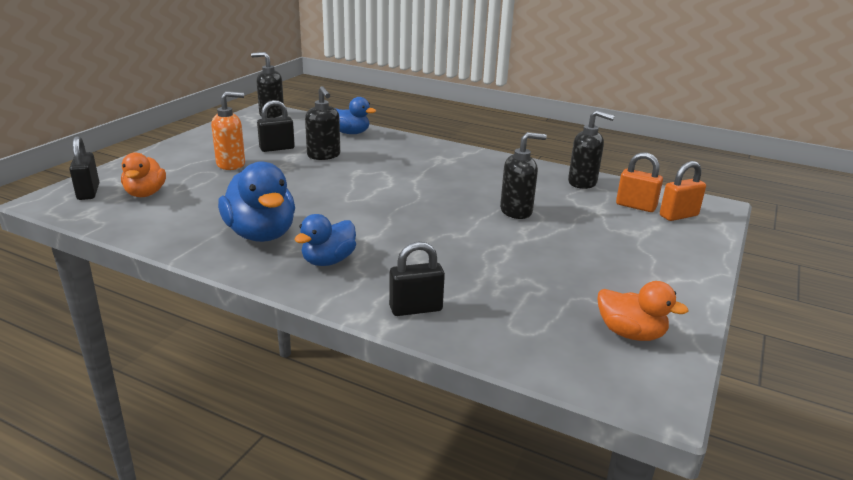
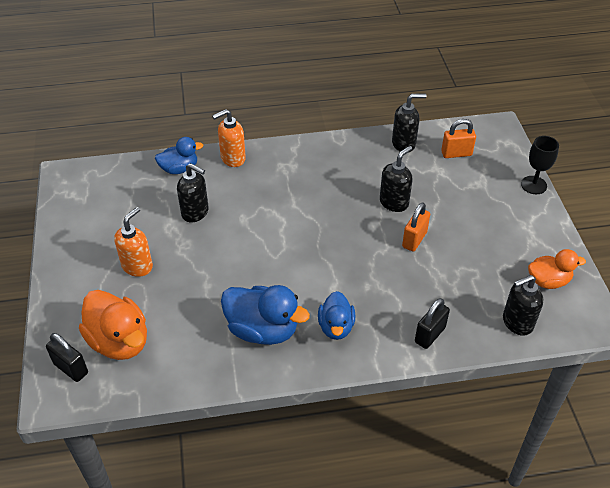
camera: 35 degrees left, 20 degrees up
(145, 193) = (119, 341): orange duck -> orange duck, size x1.59
(271, 114) = (78, 177): black soap dispenser -> black soap dispenser (517, 322)
(277, 148) = (146, 224): black padlock -> none
(402, 141) = (232, 158): none -> orange soap dispenser
(678, 216) = (487, 150): orange padlock -> orange padlock (414, 240)
(709, 257) = (533, 185): none -> black goblet

